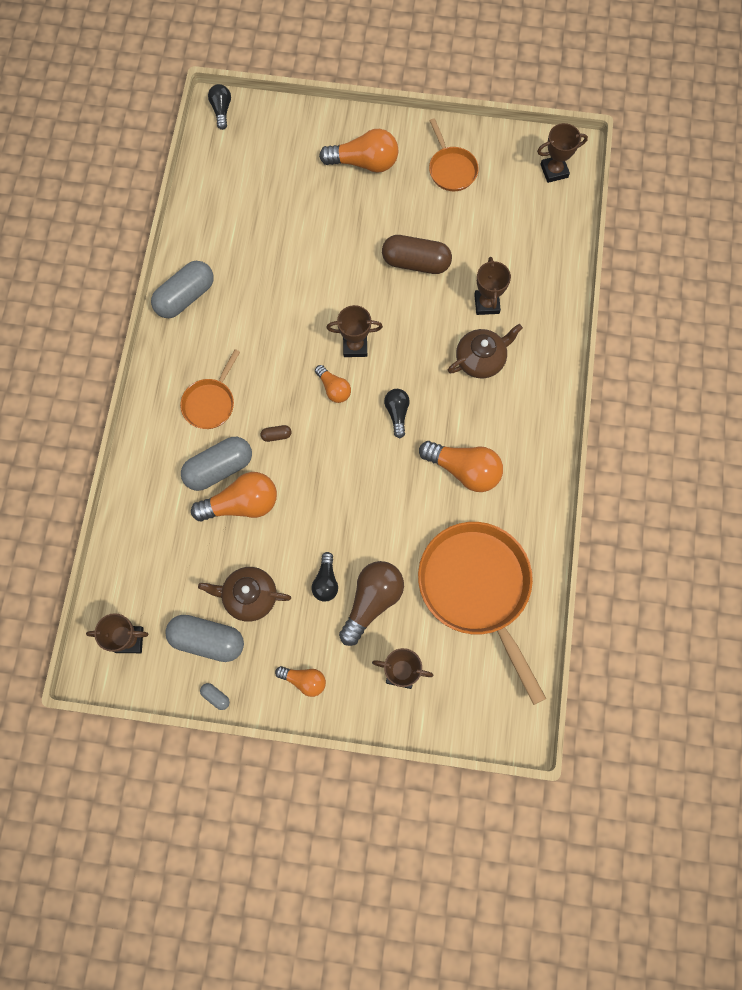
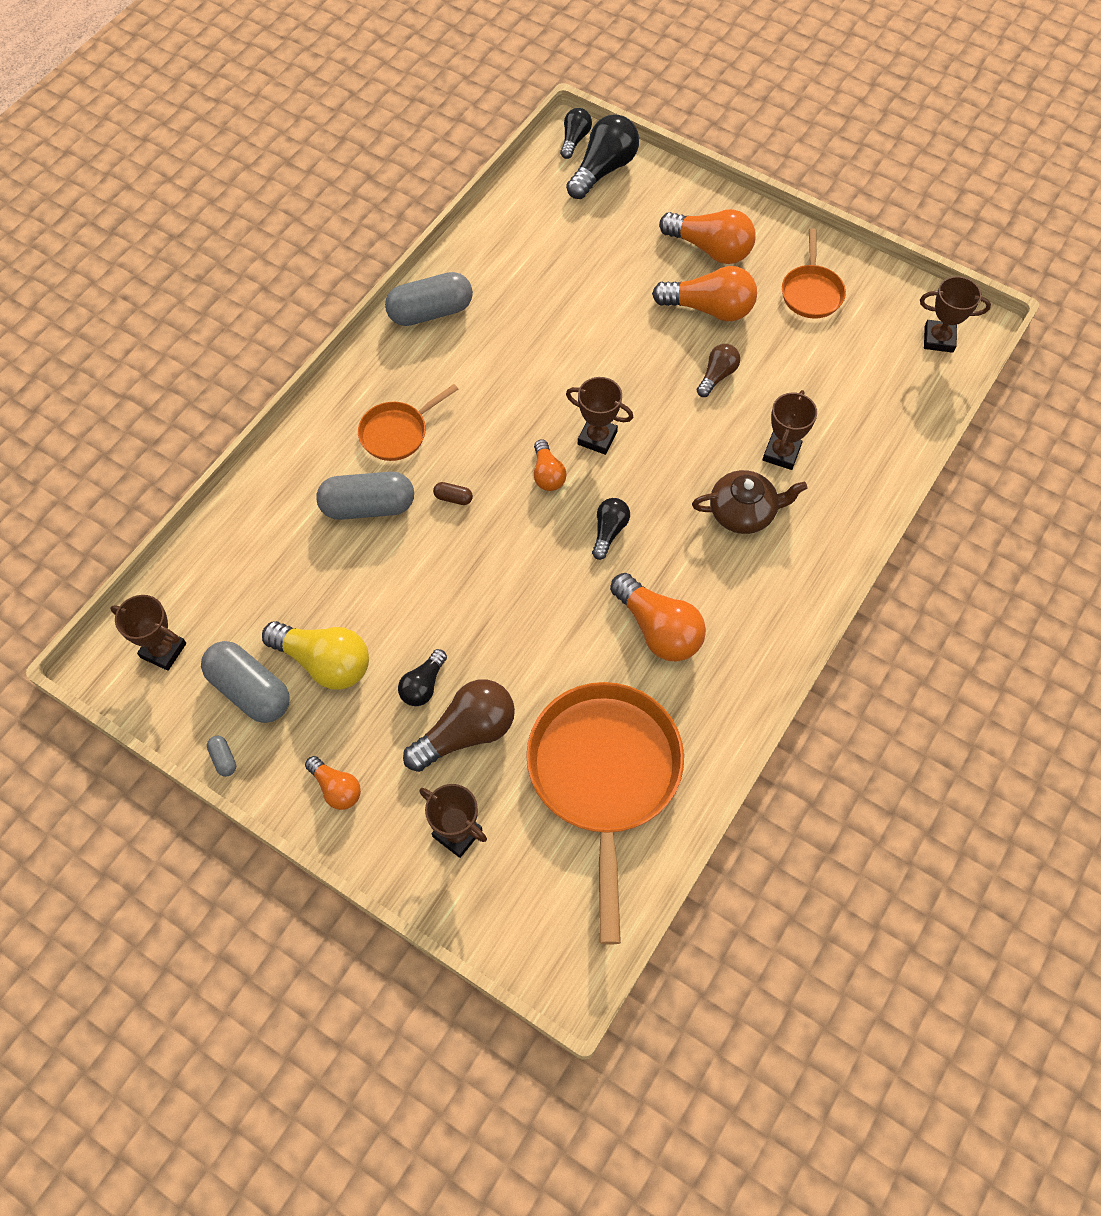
camera: 25 degrees right, 10 degrees down
(242, 504) = (372, 556): orange light bulb -> orange light bulb (709, 308)
(249, 596) = (324, 662): brown teapot -> yellow light bulb
(255, 127) = (603, 170): none -> black light bulb
(416, 262) = (717, 376): brown capsule -> brown light bulb

